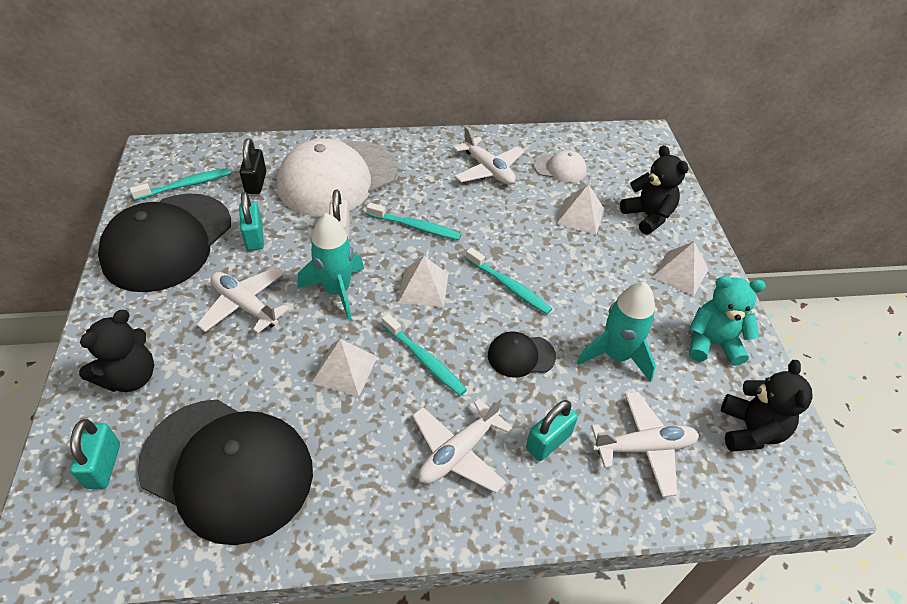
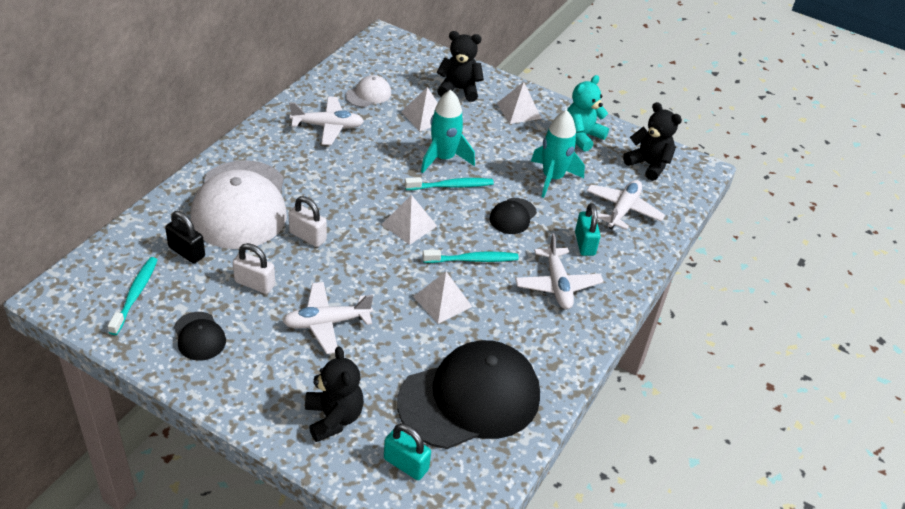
camera: 55 degrees left, 5 degrees down
(168, 242) = (199, 336): black cap -> black cap, size x0.44
(254, 237) = (255, 283): turquoise padlock -> white padlock
(337, 291) = (365, 268): turquoise rocket -> turquoise rocket (443, 158)
(416, 227) = (345, 195): turquoise toothbrush -> none

